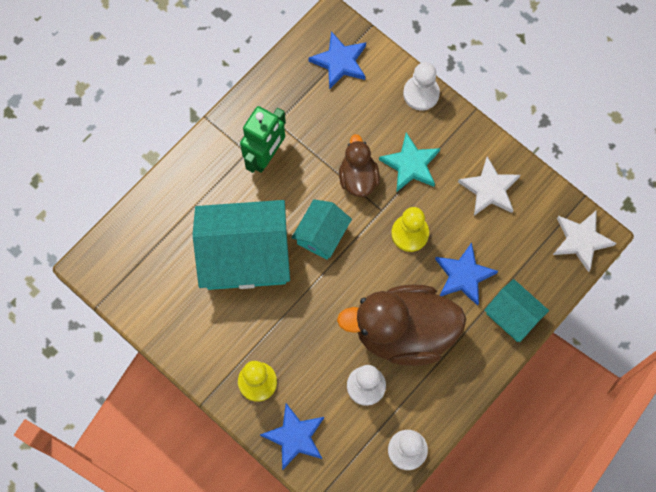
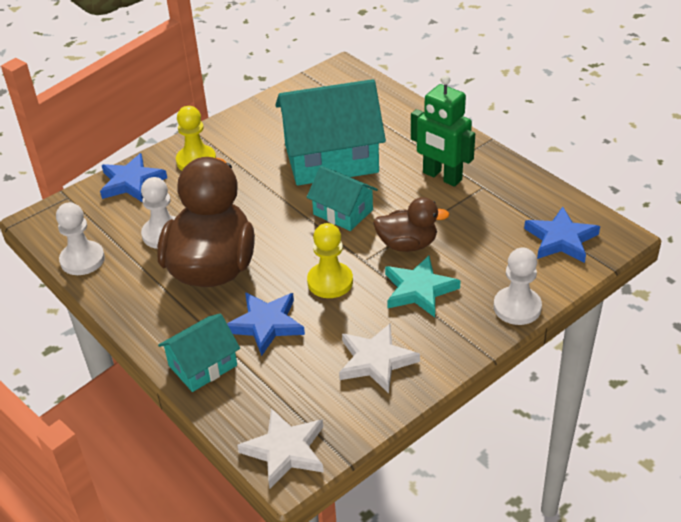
camera: 100 degrees right, 30 degrees down
(245, 255) = (331, 158): turquoise house -> turquoise house turned 75 degrees clockwise

